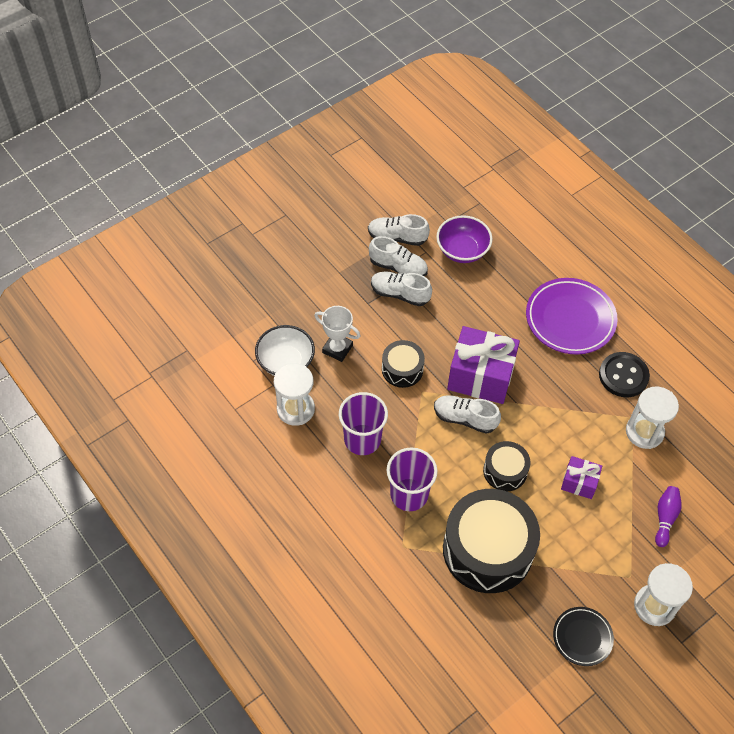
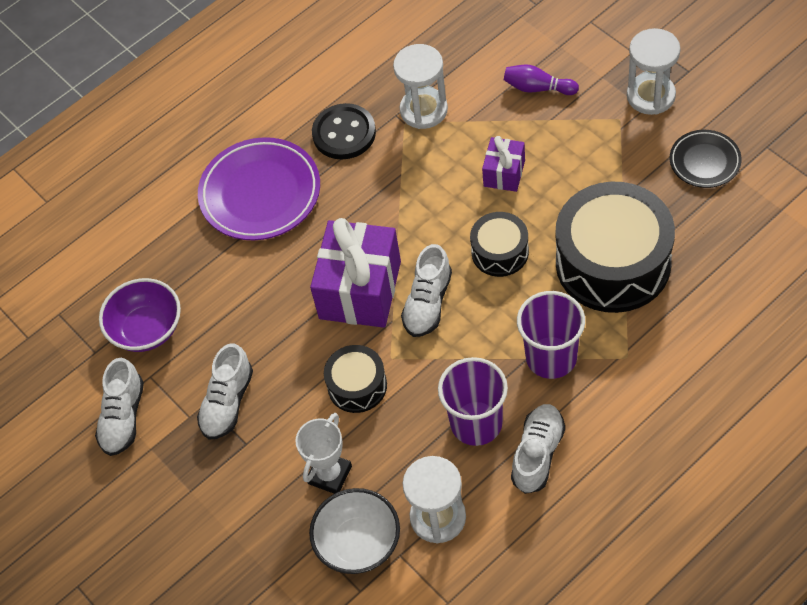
camera: 85 degrees left, 0 degrees up
(398, 267) = (179, 410): white shoe -> white shoe (538, 454)

